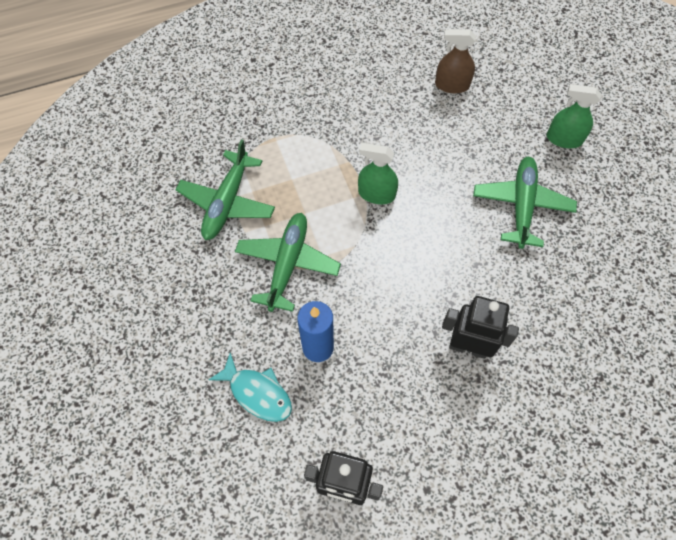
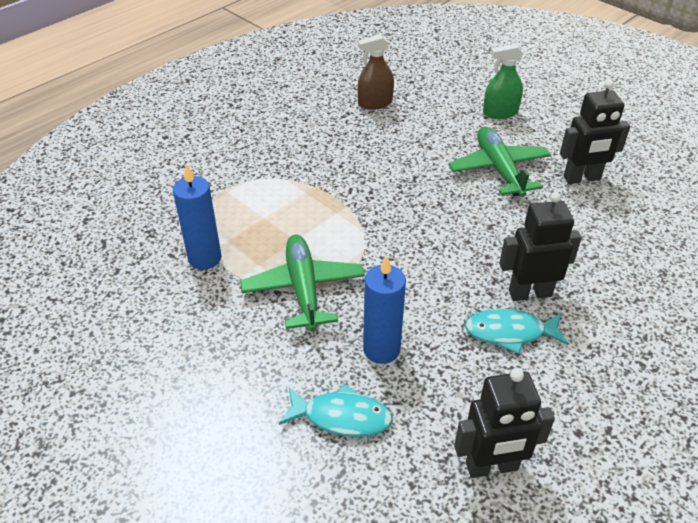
camera: 25 degrees left, 20 degrees down
(227, 202) = (205, 258): green plane -> blue candle
(376, 194) = (358, 203): green spray bottle -> none
(428, 377) = (510, 333): none -> turquoise fish
(593, 246) = (582, 178): none -> black robot

